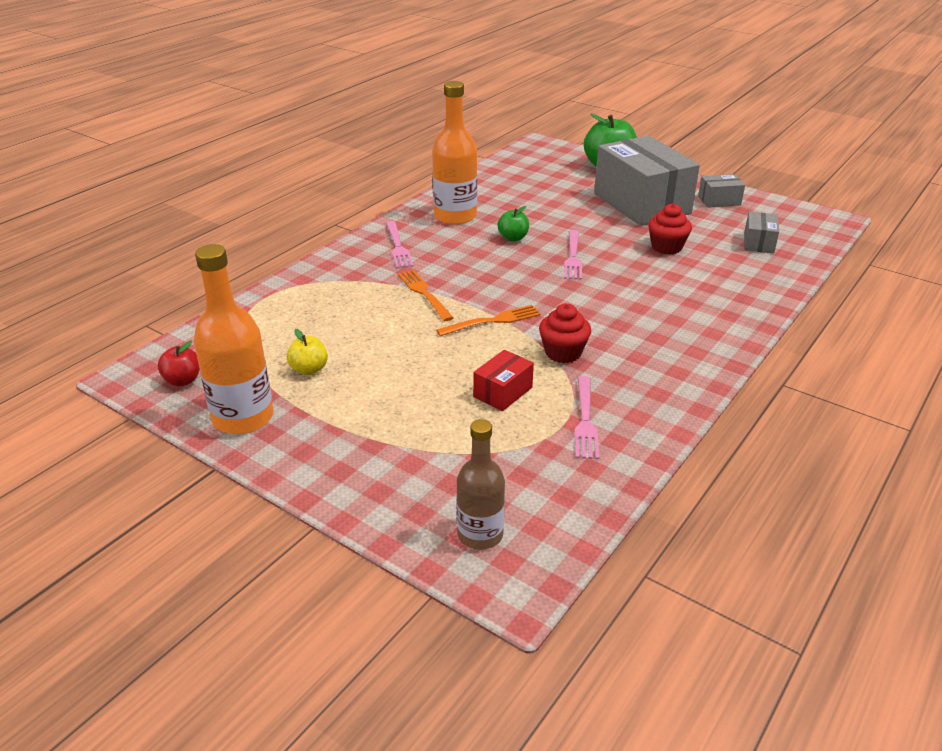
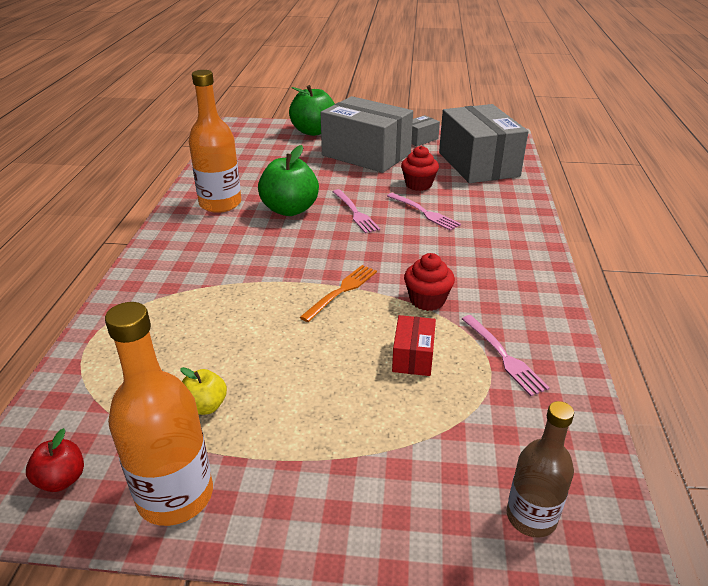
camera: 30 degrees left, 0 degrees up
(398, 246) = (190, 246): pink fork -> pink fork (424, 212)
(424, 294) = (255, 285): orange fork -> none
(513, 238) = (290, 210): green apple -> green apple, size x1.95
(758, 243) = (478, 164): grey box -> grey box, size x2.32

